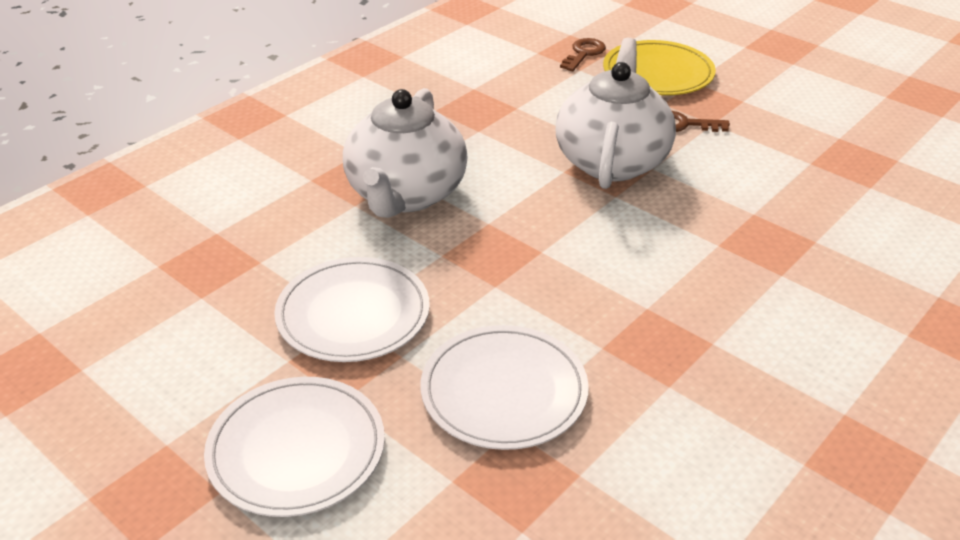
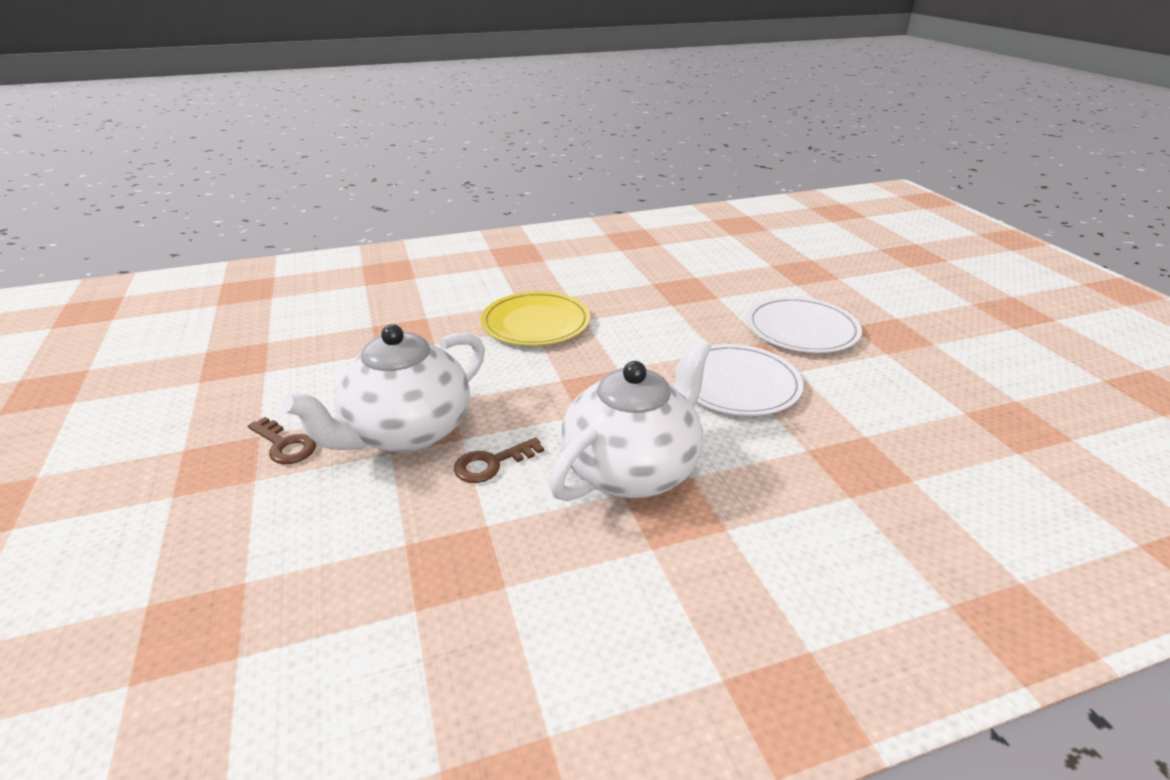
camera: 150 degrees left, 5 degrees down
(504, 391) = (662, 318): white plate -> none
(584, 53) = (189, 616): brown key -> brown key (491, 463)
(658, 73) = (178, 528): yellow plate -> yellow plate (536, 323)

